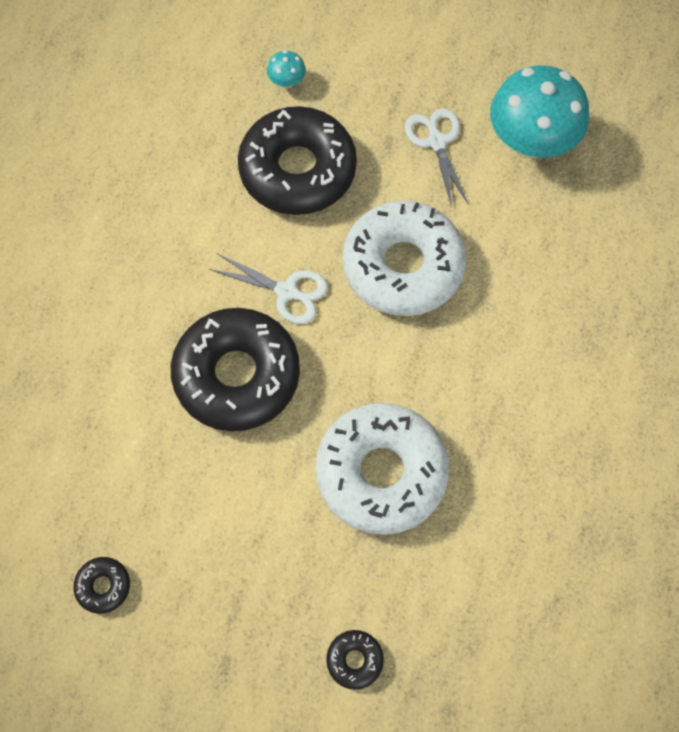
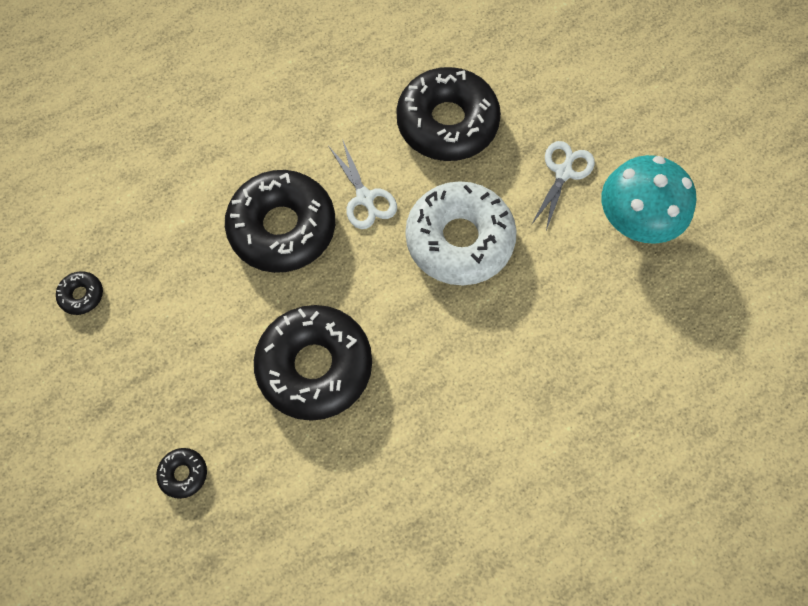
camera: 40 degrees right, 0 degrees up
(287, 82) = (495, 59): turquoise mushroom -> none
(381, 473) = (315, 366): white donut -> black donut

